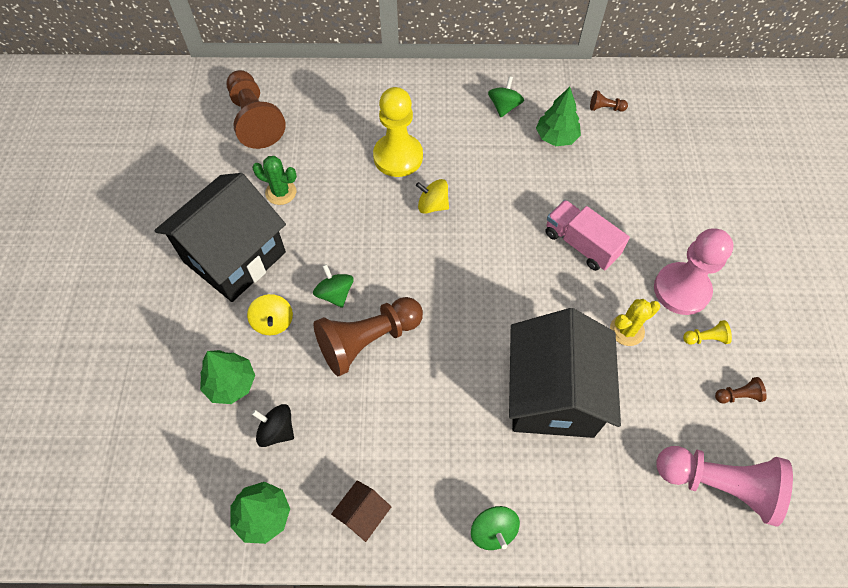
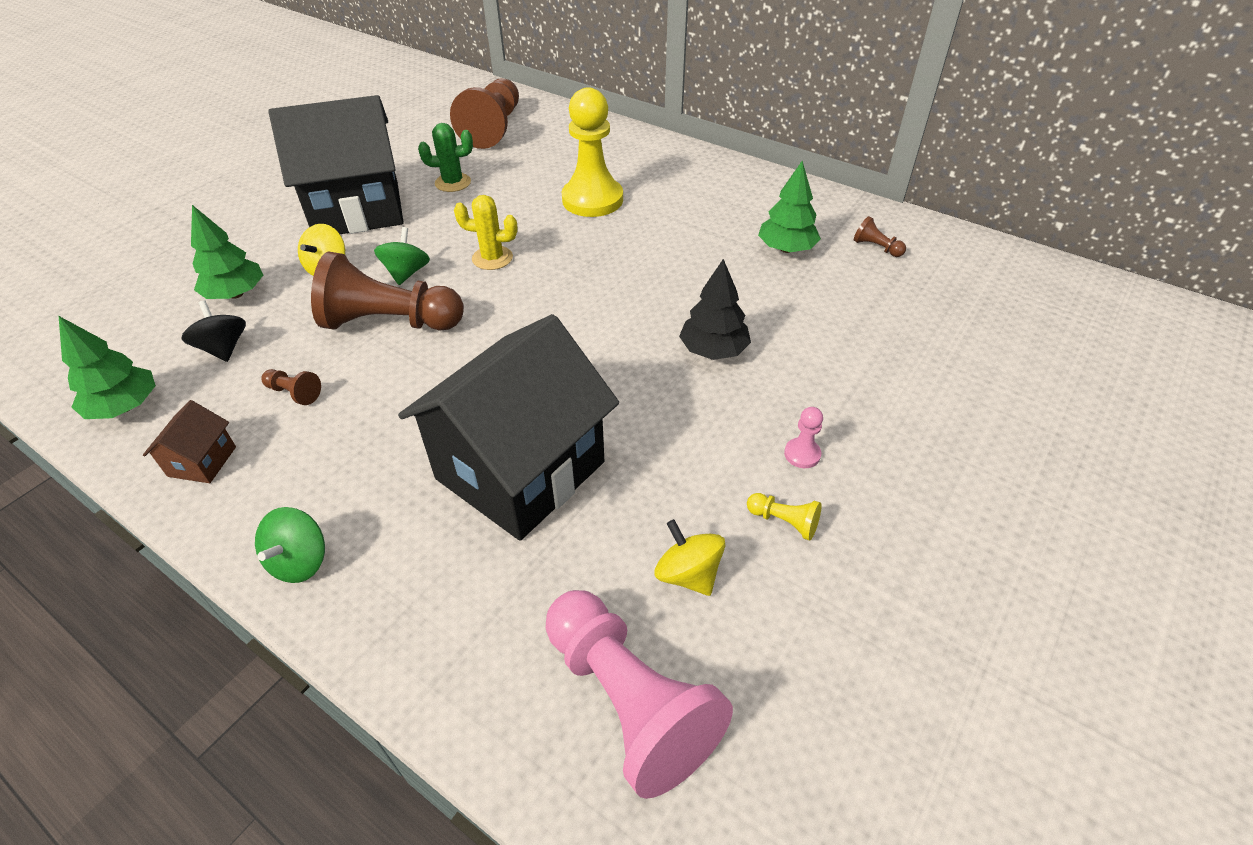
camera: 35 degrees right, 15 degrees down
(281, 192) = (453, 183): green cactus -> green cactus turned 60 degrees counterclockwise
(363, 515) = (202, 461): brown house -> brown house turned 60 degrees counterclockwise
(432, 205) = (583, 248): yellow spinning top -> yellow spinning top (688, 574)
(504, 107) = (751, 204): green spinning top -> none
(581, 244) = (713, 350): pink truck -> black tree
(627, 330) = (682, 457): yellow cactus -> yellow cactus (492, 258)
(681, 290) = (802, 454): pink pawn -> pink pawn, size x0.41
(738, 395) = (767, 613): brown pawn -> brown pawn (294, 393)

